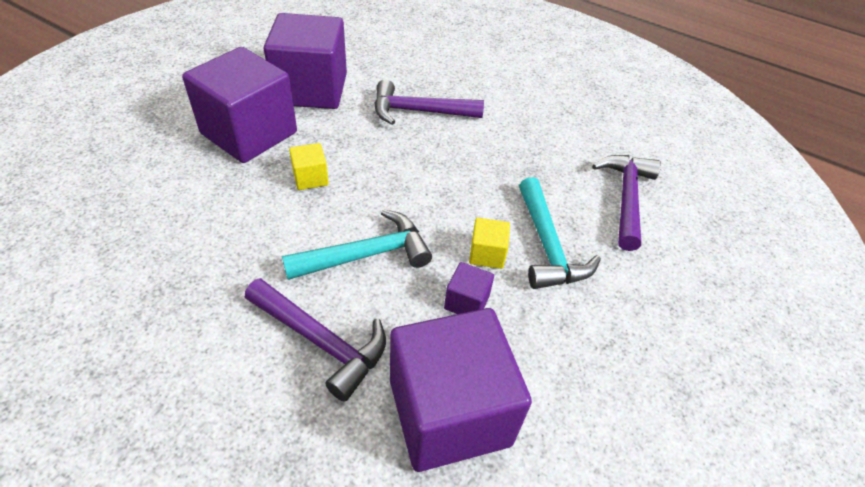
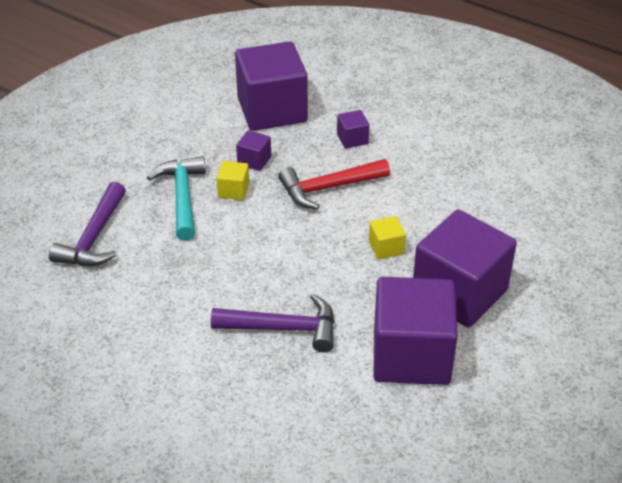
camera: 175 degrees left, 5 degrees down
(322, 341) = (352, 139): purple hammer -> purple cube
(367, 254) = (328, 188): turquoise hammer -> red hammer

